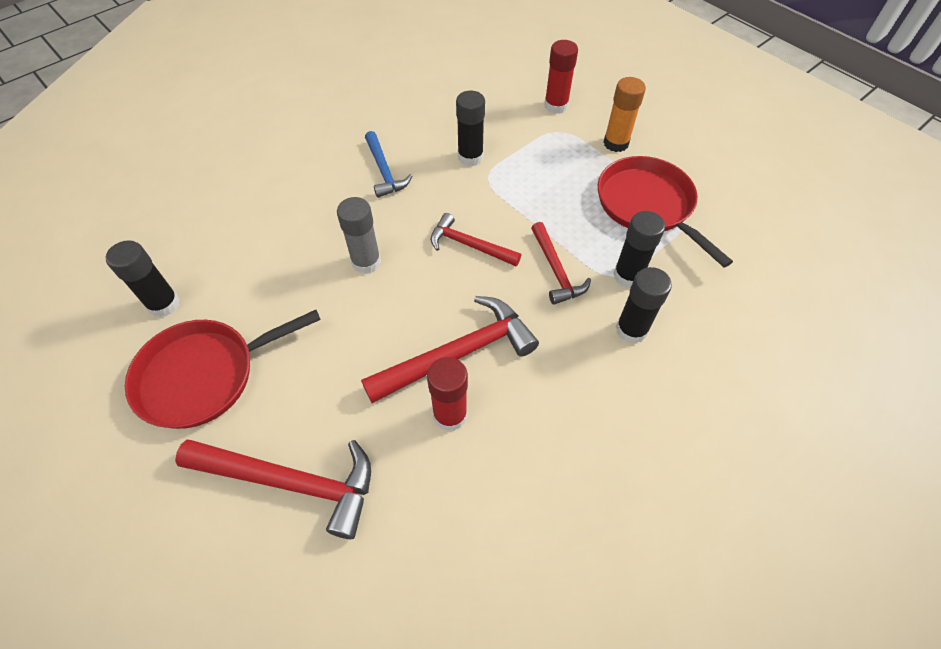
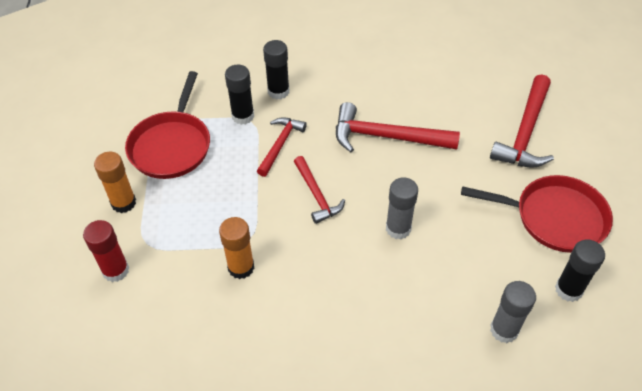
camera: 140 degrees left, 5 degrees down
(215, 236) = (504, 330): none -> grey glue stick
(291, 482) = (525, 132): red hammer -> red hammer turned 120 degrees counterclockwise
(384, 171) = (322, 302): blue hammer -> none
(450, 415) = (417, 113): red glue stick -> none
(470, 157) = (241, 267): black glue stick -> orange glue stick

